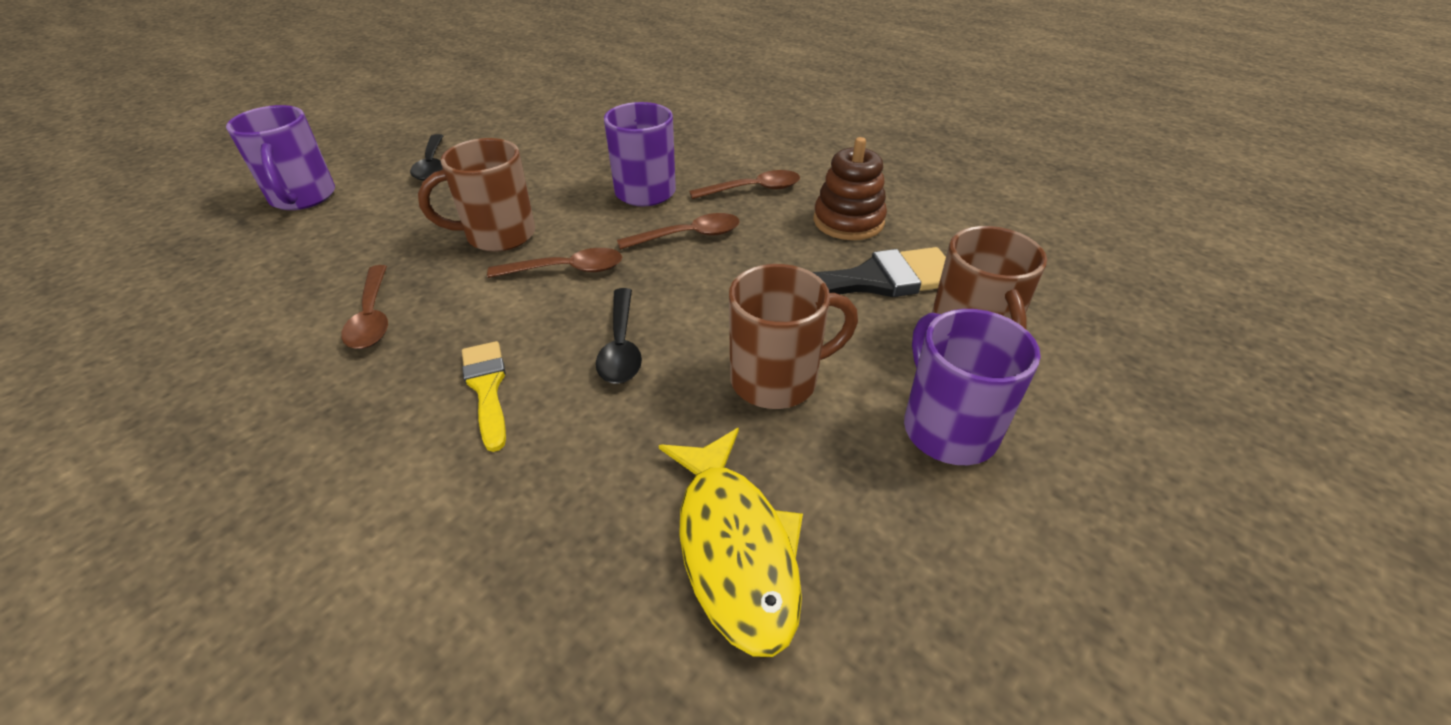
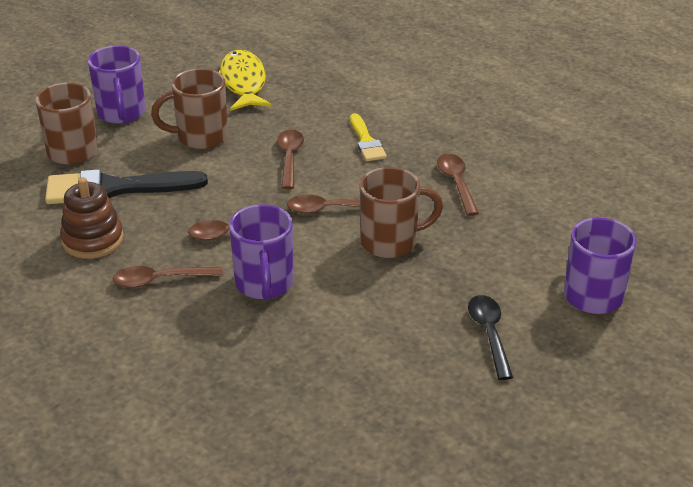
camera: 175 degrees left, 5 degrees down
(621, 346) = (289, 158): black spoon -> brown spoon

